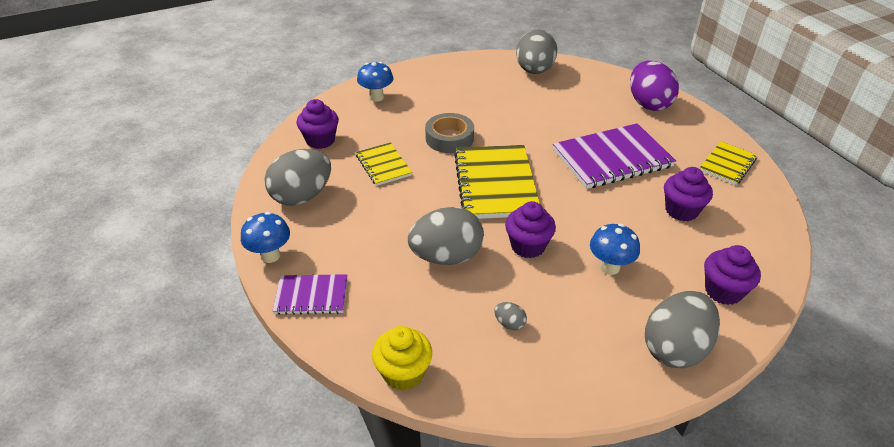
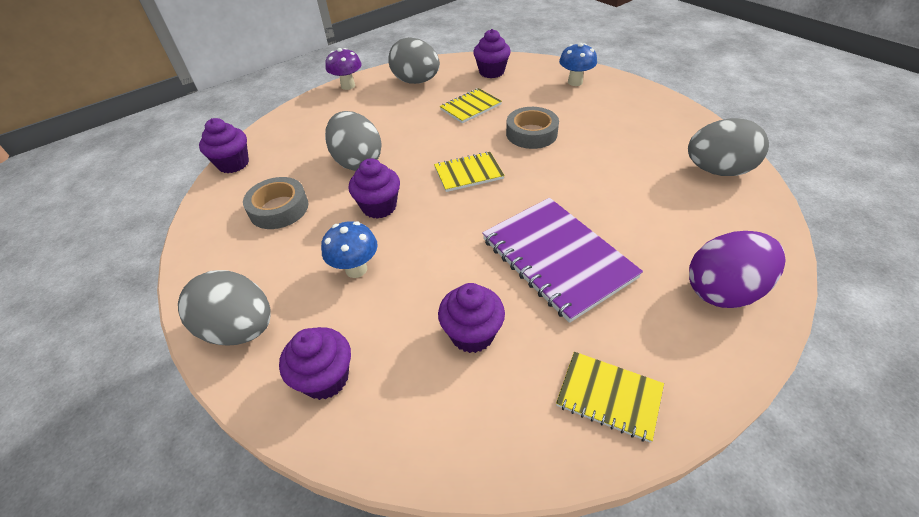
camera: 80 degrees right, 5 degrees up
(270, 255) = (348, 86): blue mushroom -> purple mushroom
(311, 296) = (309, 110): purple notebook -> none
(403, 373) = (233, 164): yellow cupcake -> purple cupcake
(495, 184) = (468, 173): yellow notebook -> yellow notebook, size x0.55
(509, 324) = (279, 208): grey egg -> grey tape

